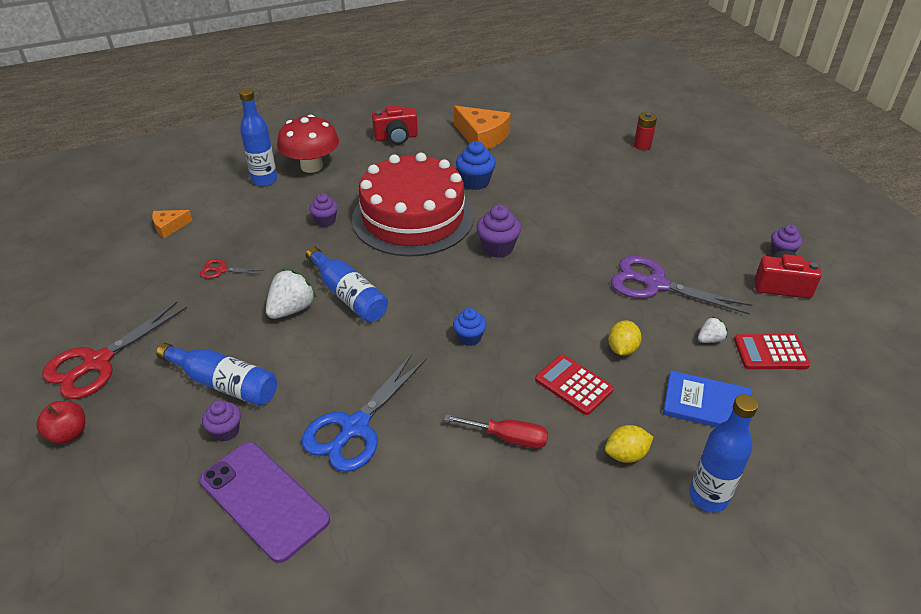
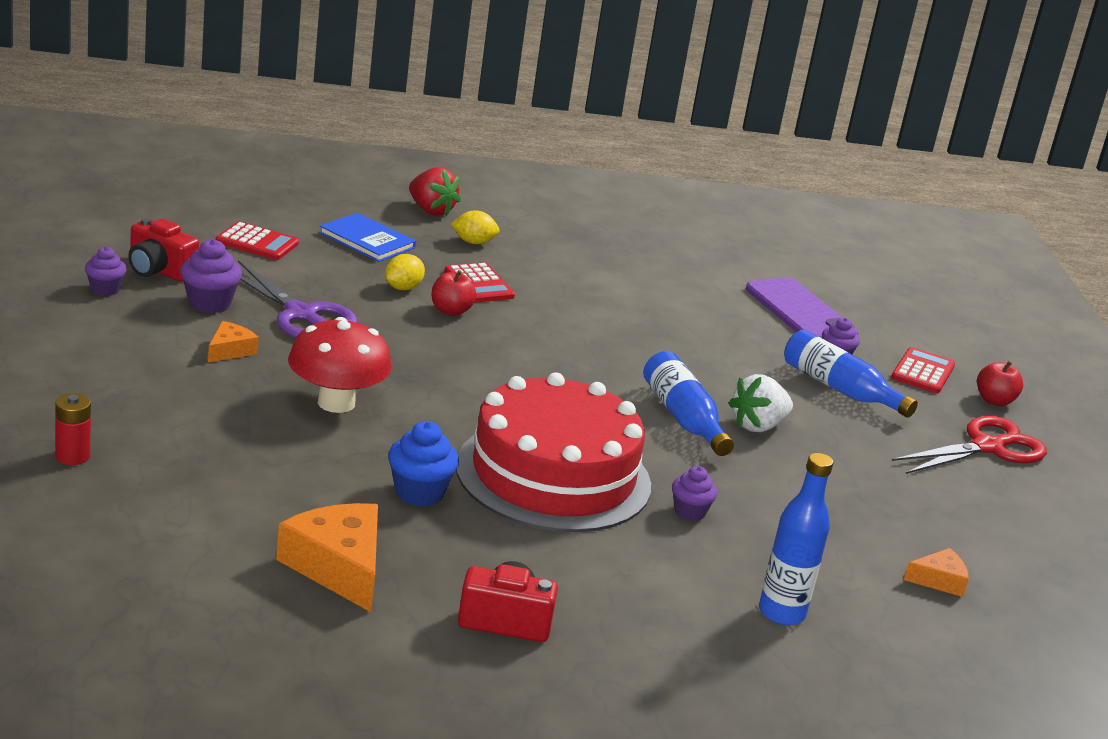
camera: 165 degrees left, 15 degrees down
(135, 449) = (923, 372): none -> red calculator
(221, 270) = (850, 495): red scissors -> none
(311, 166) = (690, 612): red mushroom -> red mushroom (336, 403)
(355, 427) = (709, 324): blue scissors -> none
(469, 338) = (559, 342): blue cupcake -> none
(498, 248) = (458, 403): purple cupcake -> purple cupcake (209, 303)
(508, 438) = (569, 278): red screwdriver -> none
(568, 337) = (451, 311): none -> red apple
(657, 235) = (230, 350): none -> orange cheese
(708, 497) = (431, 210): blue bottle -> red strawberry
(709, 339) = (304, 266): white strawberry -> none

